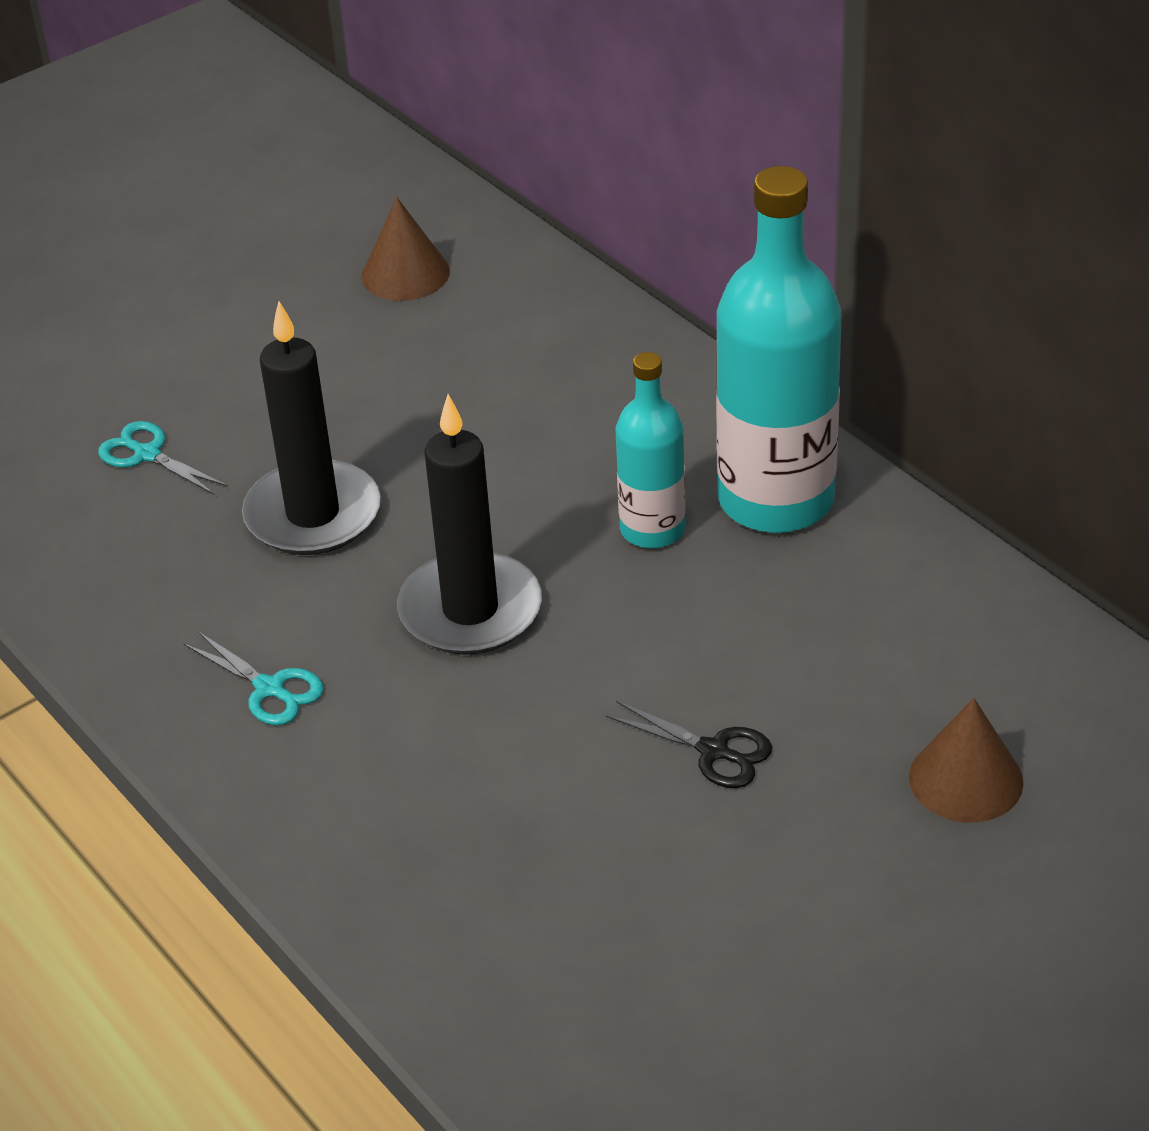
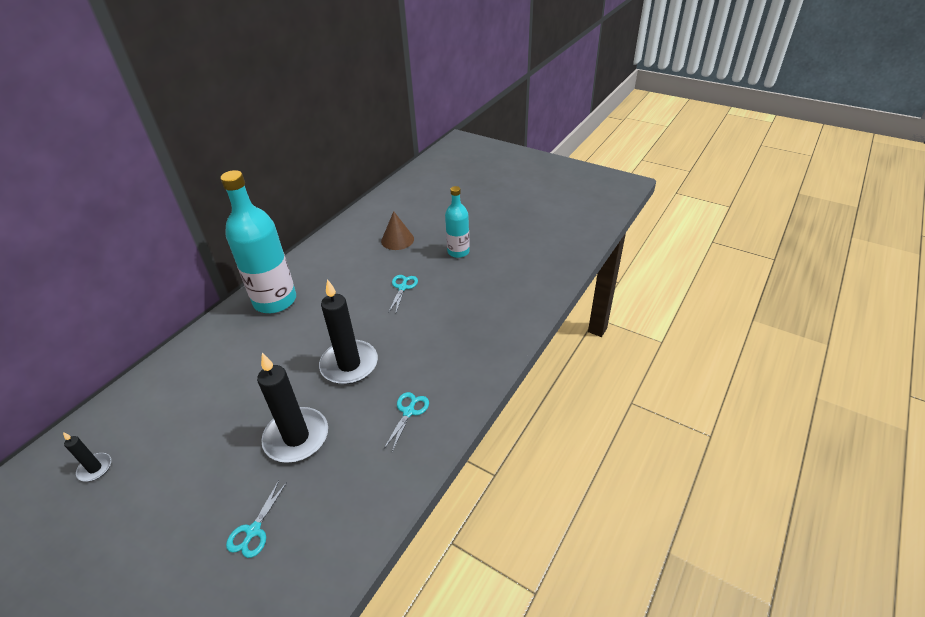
camera: 110 degrees left, 0 degrees up
(405, 273) = (95, 468): brown cone -> black candle
(652, 529) = (295, 327): turquoise bottle -> turquoise bottle (458, 252)
(714, 751) = (403, 287): black scissors -> turquoise scissors

